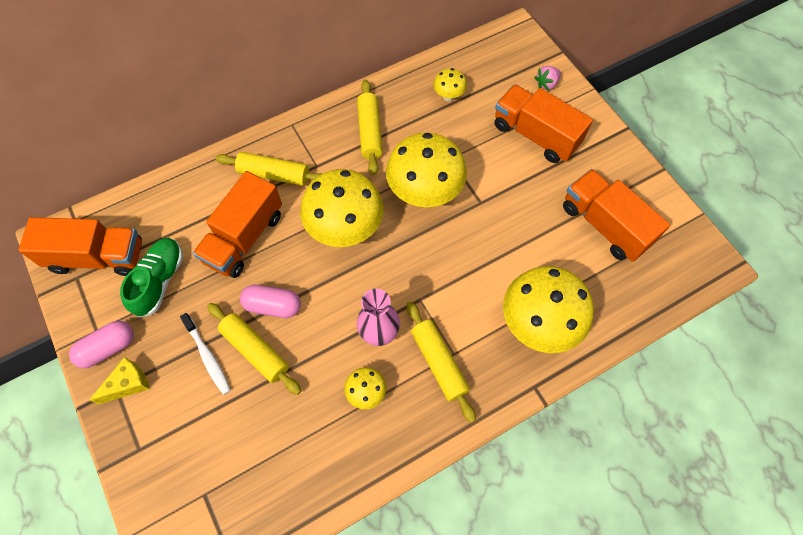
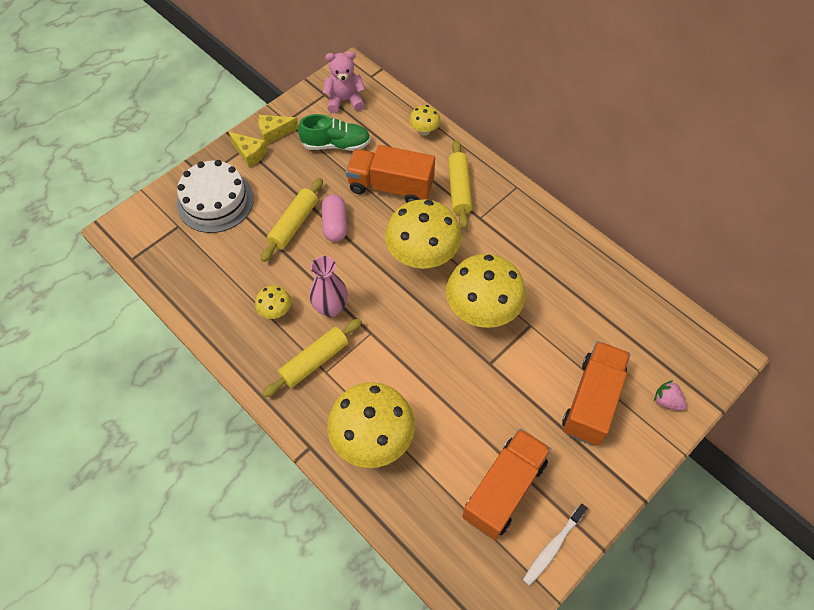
camera: 75 degrees right, 5 degrees down
(97, 257) = (345, 100): orange truck -> pink teddy bear
(108, 348) = (274, 133): pink capsule -> yellow cheese
(184, 439) = (215, 201): none -> white cake
(207, 356) = (281, 195): white toothbrush -> white toothbrush (553, 547)
(369, 132) = (533, 249): yellow rolling pin -> none
(448, 96) = (606, 308): yellow mushroom -> yellow mushroom (424, 131)

